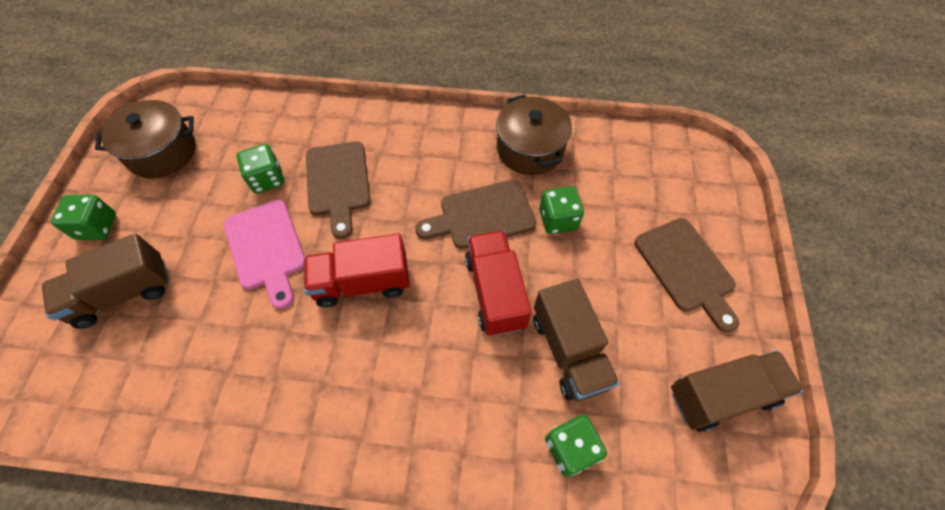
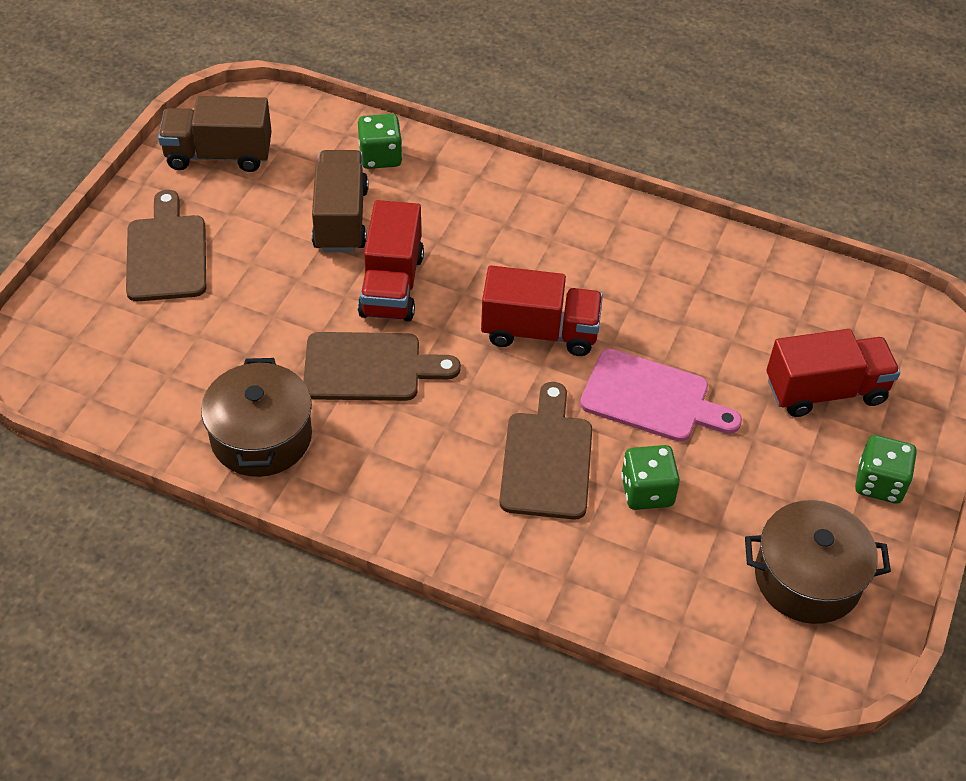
camera: 165 degrees left, 10 degrees down
(123, 293) = (825, 391): brown truck -> red truck
(266, 248) = (651, 398): pink cutting board -> pink cutting board turned 120 degrees clockwise
(558, 219) = (278, 338): green dice -> none

